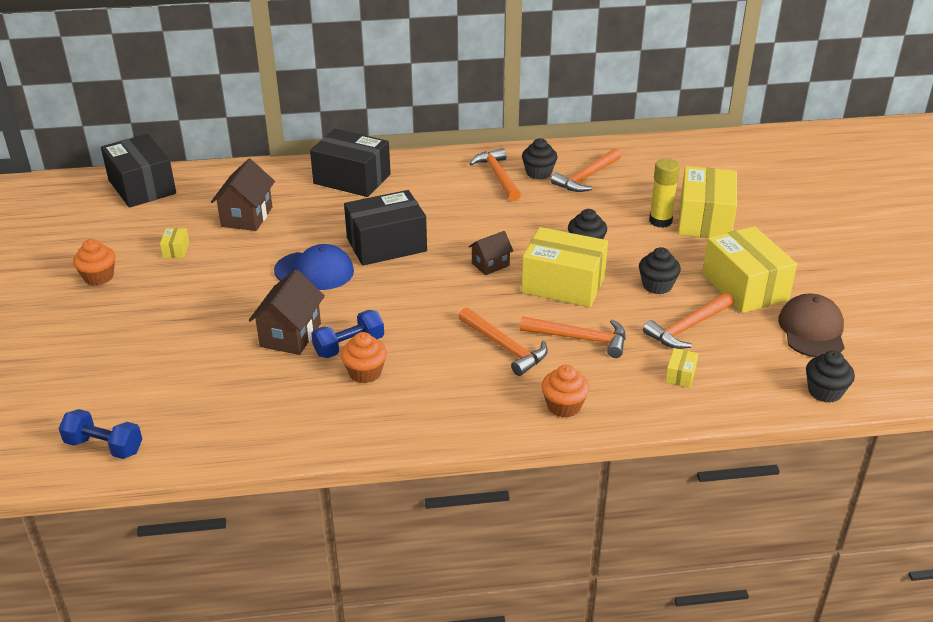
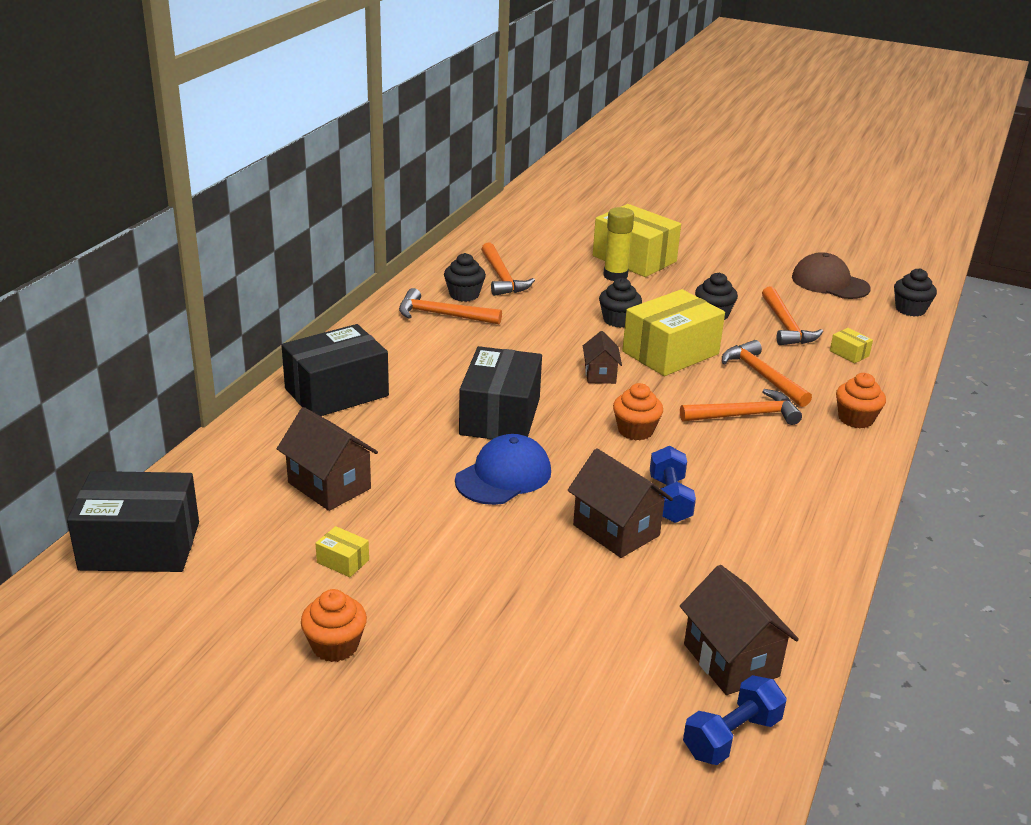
camera: 60 degrees left, 5 degrees down
(181, 425) = (731, 660): none -> brown house
(365, 372) = (725, 505): orange cupcake -> orange cupcake (635, 430)
(580, 339) = (762, 376): orange hammer -> orange hammer turned 75 degrees counterclockwise
(745, 287) = (749, 283): yellow box -> none

